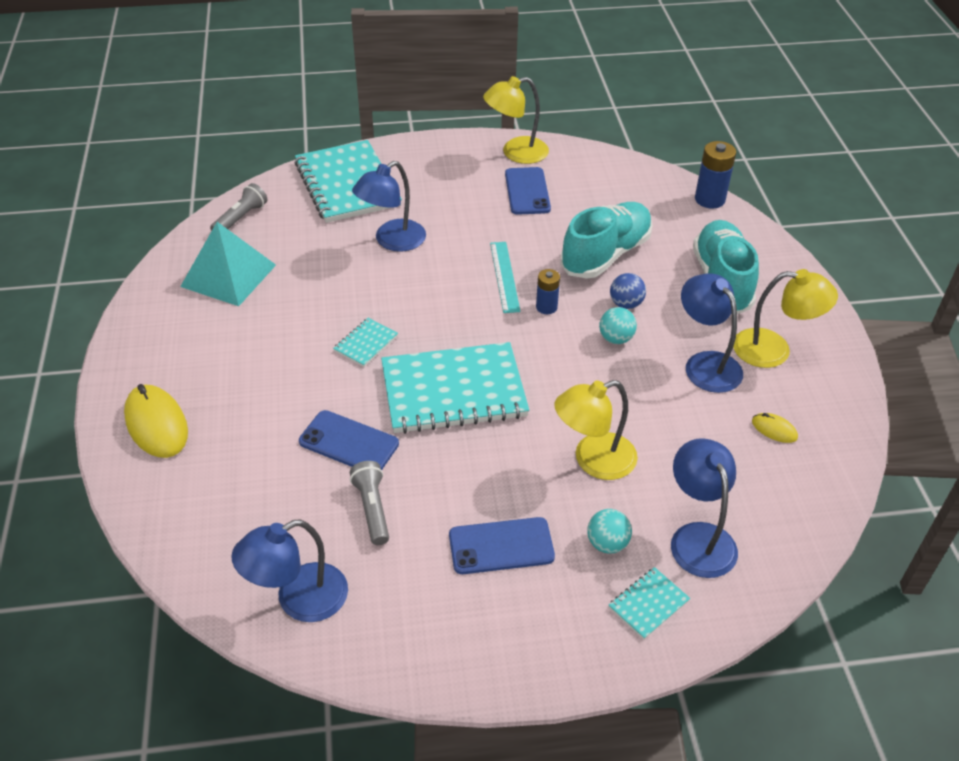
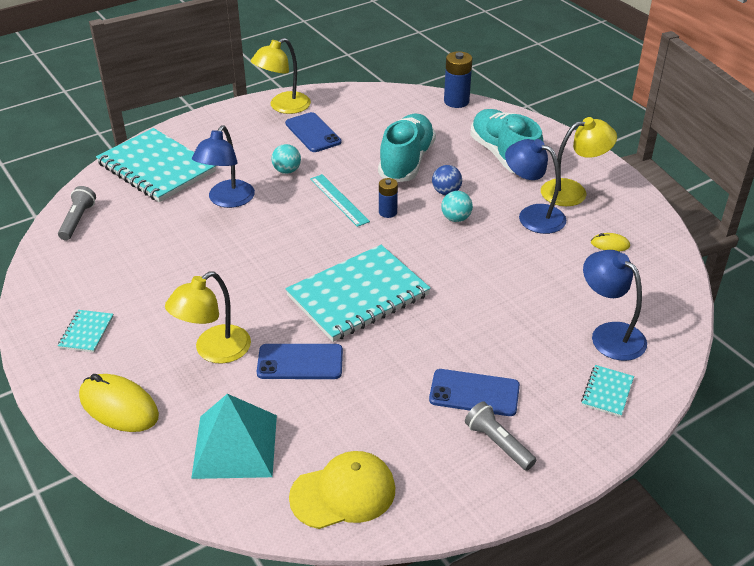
camera: 25 degrees left, 5 degrees down
(228, 275) = (99, 269): turquoise pyramid -> turquoise pyramid (235, 446)
(299, 600) = (343, 493): blue lamp -> yellow cap
(366, 343) = (260, 284): turquoise notebook -> turquoise notebook (86, 332)
(372, 509) = (355, 404): grey flashlight -> grey flashlight (498, 443)
(501, 546) = (474, 393): blue phone -> blue phone turned 45 degrees clockwise
(593, 460) = (499, 309): yellow lamp -> yellow lamp (214, 351)
(607, 543) = (549, 362): turquoise ball -> turquoise ball (287, 171)

